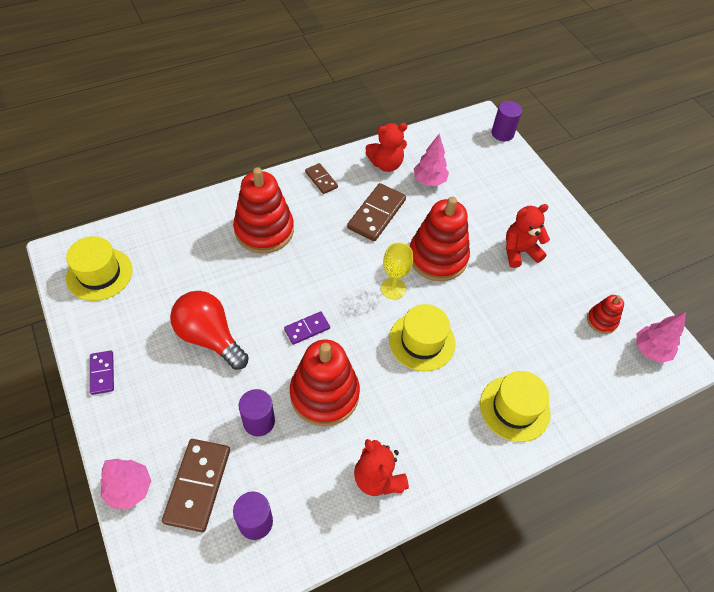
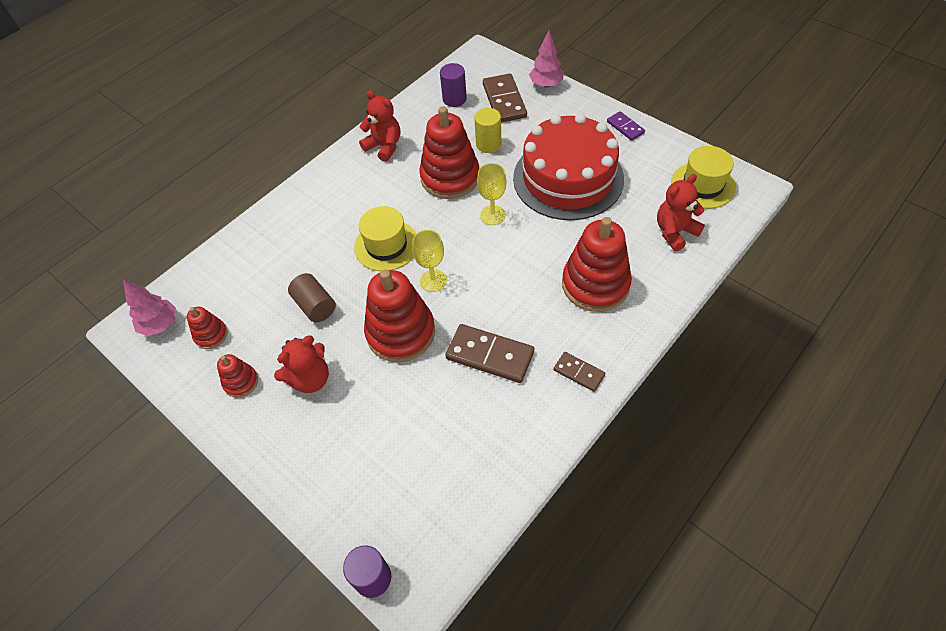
camera: 165 degrees right, 0 degrees up
(209, 337) = (568, 178): red light bulb -> red cake
(259, 421) = (488, 144): purple cylinder -> yellow cylinder
(307, 329) = (492, 215): purple domino -> yellow goblet
(377, 214) = (490, 355): brown domino -> brown domino turned 75 degrees counterclockwise
(386, 164) = (515, 434): red teddy bear -> red teddy bear (675, 232)
(429, 181) = (448, 433): pink tree -> none
(504, 309) = (315, 306): none -> brown cylinder
(514, 408) = (289, 226): yellow hat -> none
(576, 271) = (241, 382): none -> red stacking toy

